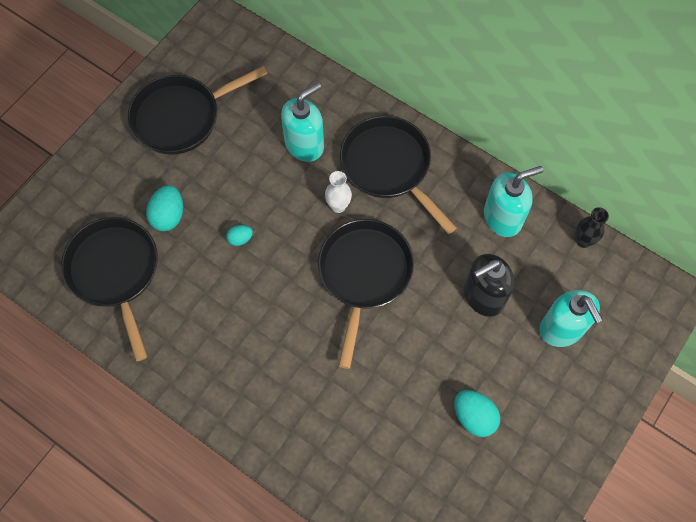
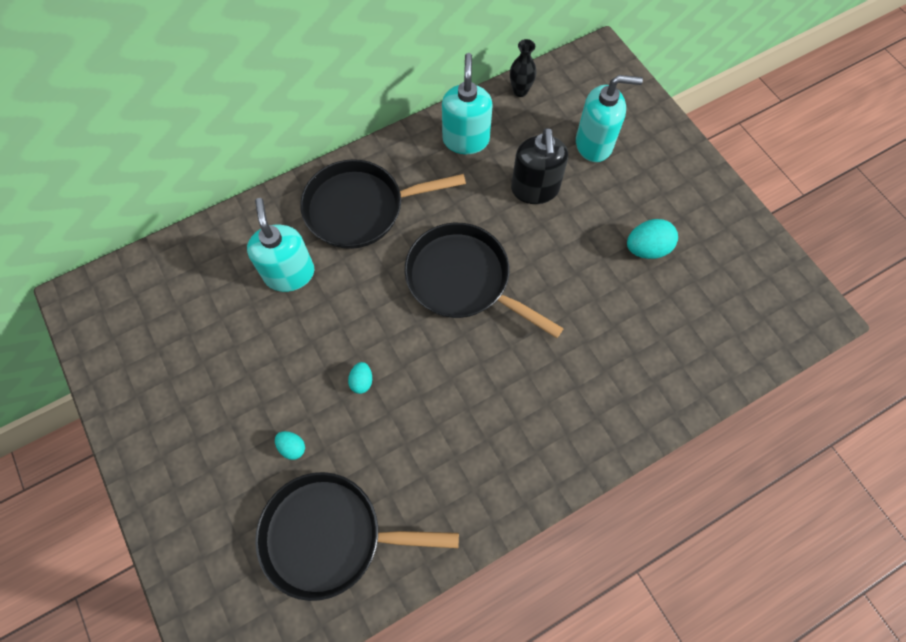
camera: 65 degrees left, 0 degrees up
(168, 216) = (292, 447): turquoise egg -> turquoise egg, size x0.57
(181, 117) = (177, 385): black pan -> none
(338, 206) = (377, 271): white vase -> none

